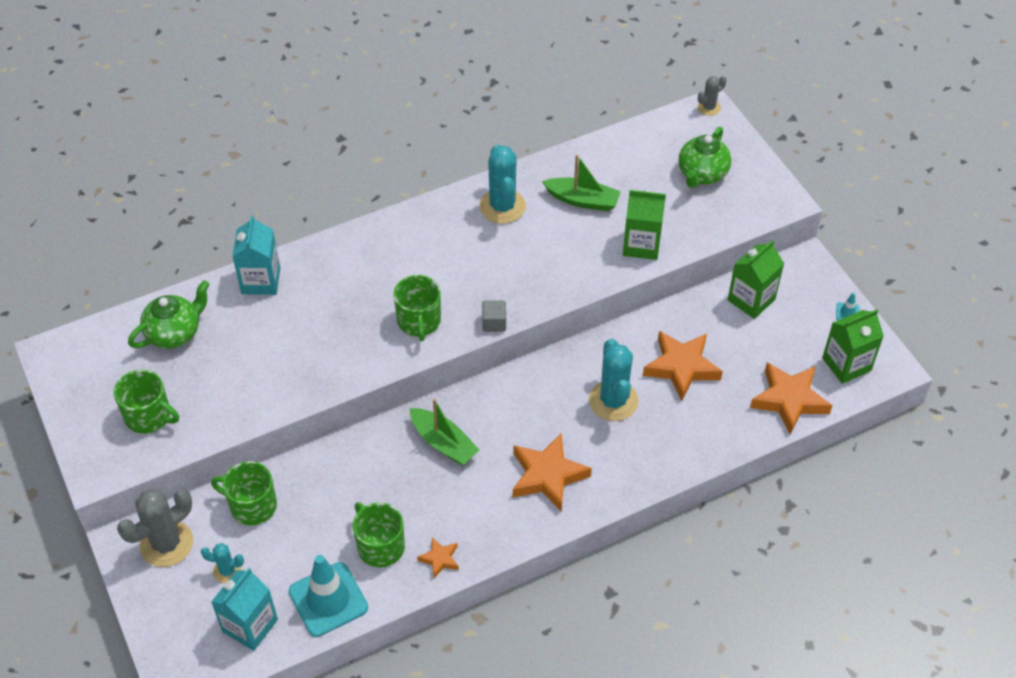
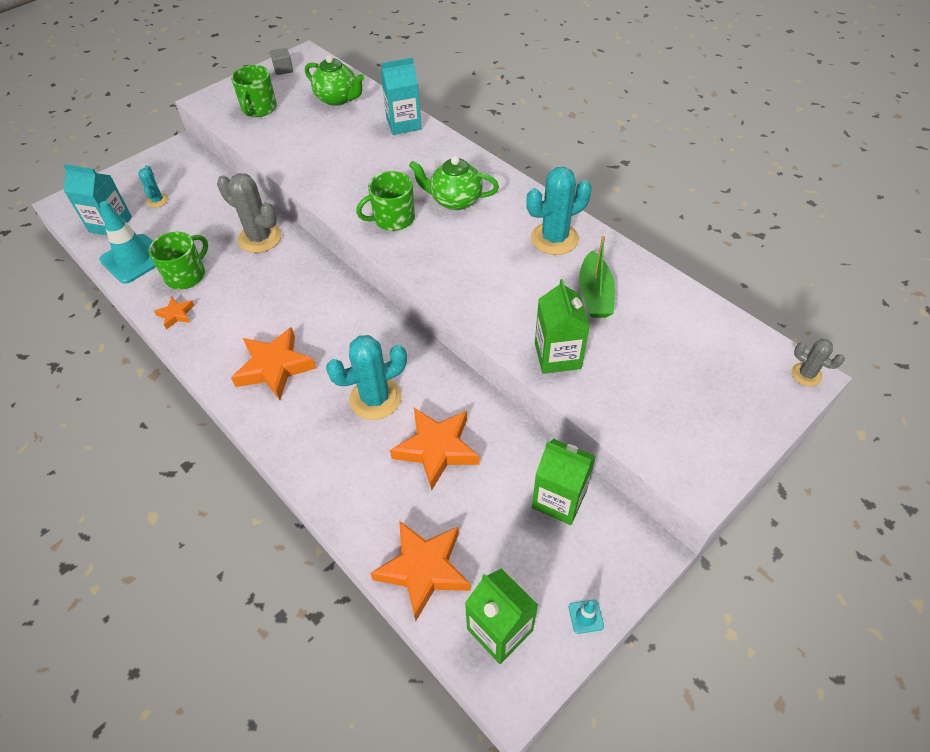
camera: 75 degrees right, 0 degrees up
(166, 544) = (178, 166): grey cactus -> grey cactus (260, 238)
(252, 505) = (216, 197): green mug -> none
(443, 443) = (296, 287): green boat -> none
(494, 323) = (408, 266): grey cube -> grey cube (283, 69)
(702, 174) = (694, 389): green teapot -> green teapot (455, 200)

